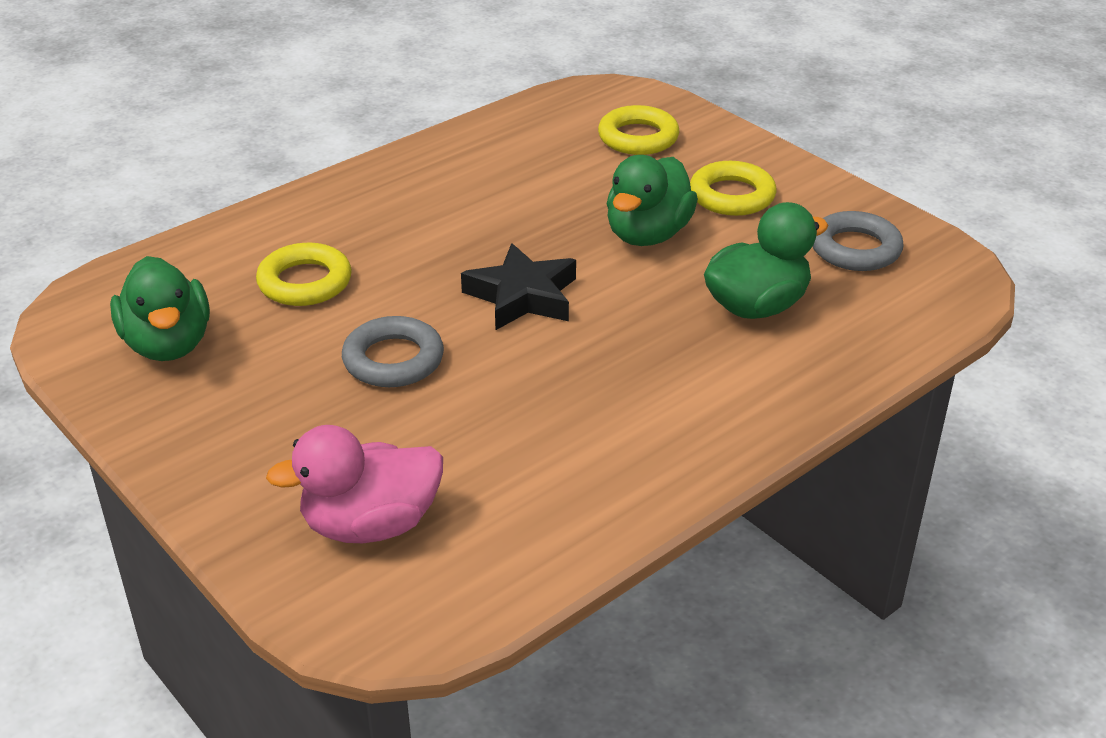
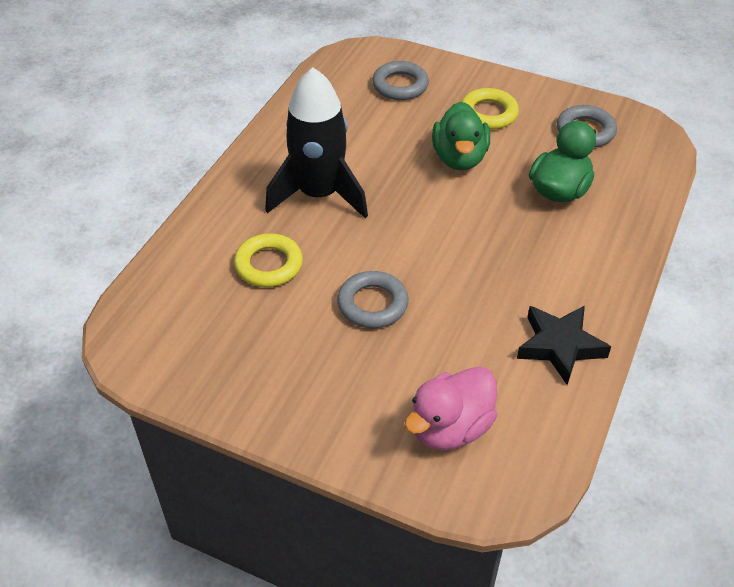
camera: 25 degrees left, 10 degrees up
(168, 344) = (213, 345): green duck -> none
(431, 226) = (319, 194): none -> black rocket
(522, 296) = (417, 229): black star -> black star (559, 346)
(638, 137) = (400, 85): yellow ring -> grey ring

